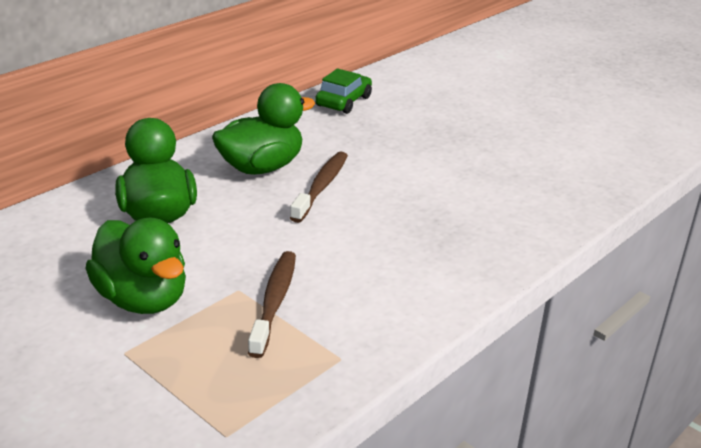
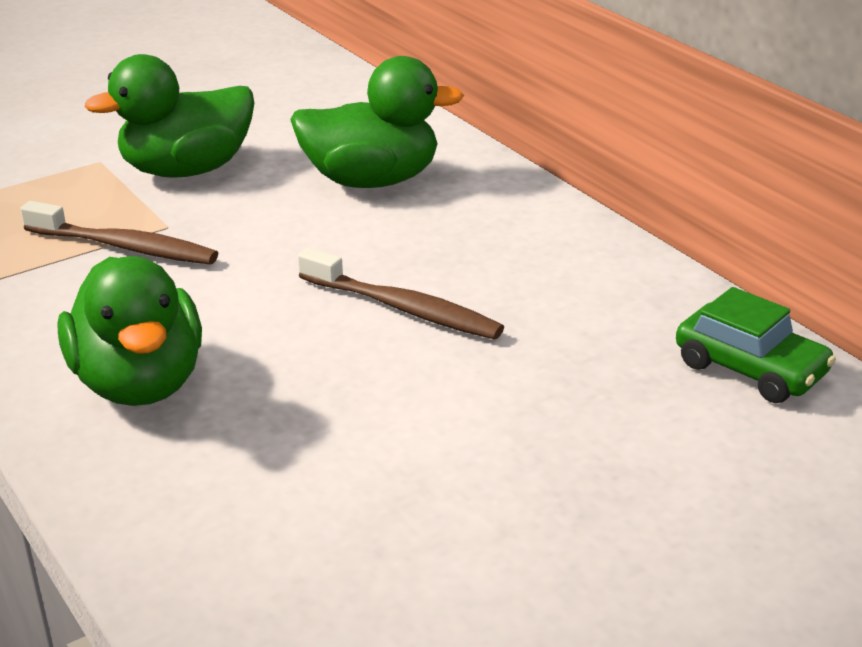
camera: 105 degrees right, 0 degrees up
(261, 167) = (484, 261): green duck -> green duck (140, 383)

